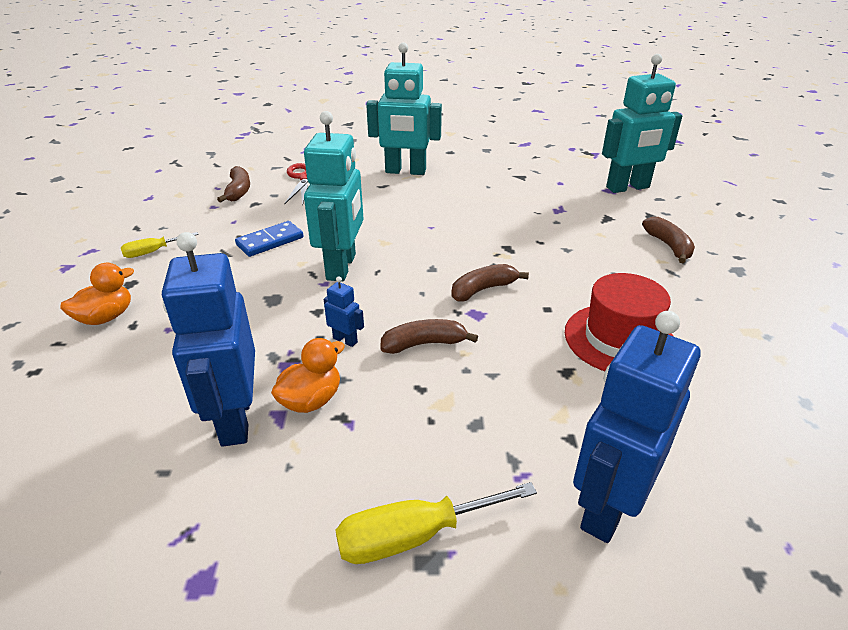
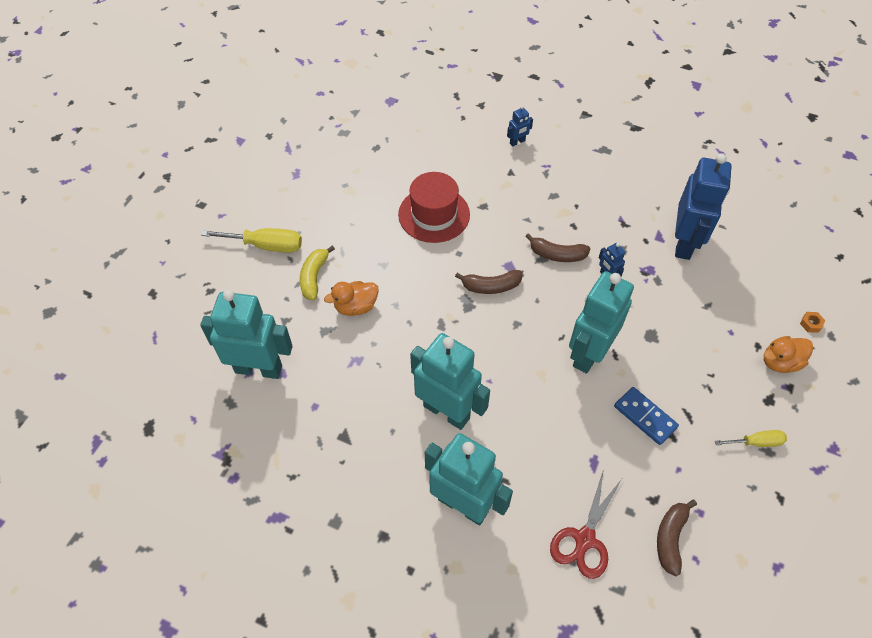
camera: 155 degrees left, 20 degrees up
(44, 368) = (810, 324): none -> orange nut
(270, 241) = (645, 417): blue domino -> blue domino turned 60 degrees clockwise
(311, 400) = (639, 240): orange duck -> orange duck (356, 307)
(413, 536) = (607, 160): yellow screwdriver -> yellow screwdriver (266, 245)
(454, 203) = (447, 411): none -> turquoise robot
(607, 507) = (517, 142): blue robot -> blue robot, size x0.42
(668, 246) = (314, 277): brown banana -> yellow banana

